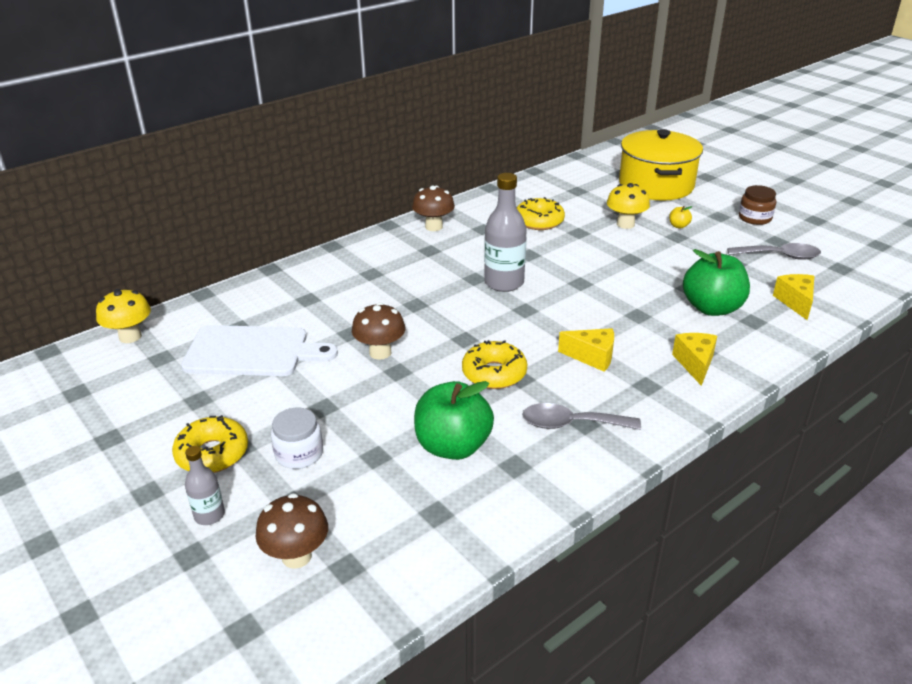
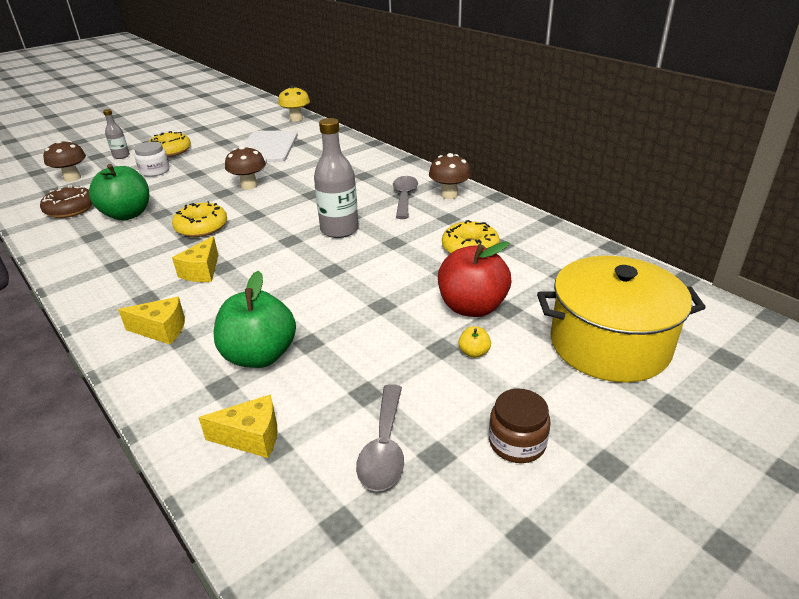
camera: 90 degrees right, 0 degrees up
(427, 516) = (70, 209): none -> brown donut
(571, 424) = (119, 258): grey spoon -> grey spoon (404, 197)
(625, 224) = (472, 307): yellow mushroom -> red apple

